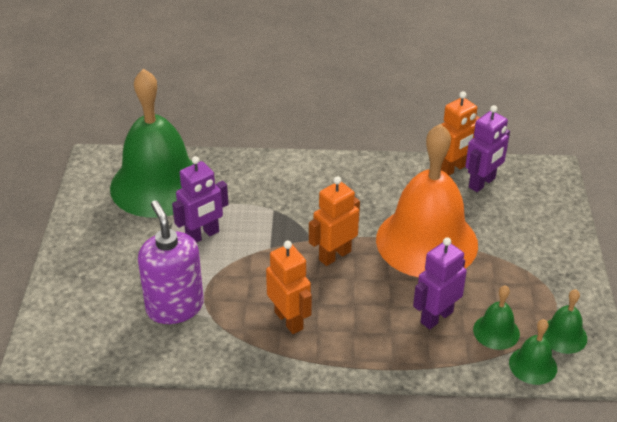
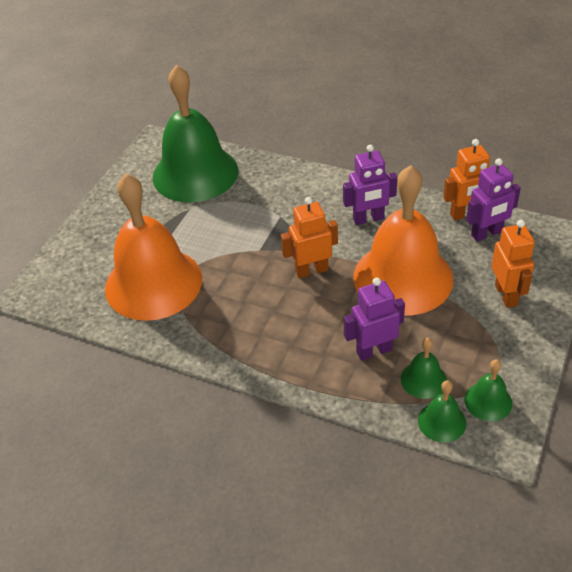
camera: 25 degrees right, 5 degrees up
(175, 307) = (153, 283): purple soap dispenser -> orange bell
(202, 235) = (208, 226): purple robot -> purple robot (368, 219)
(289, 320) = (241, 319): orange robot -> orange robot (506, 295)

